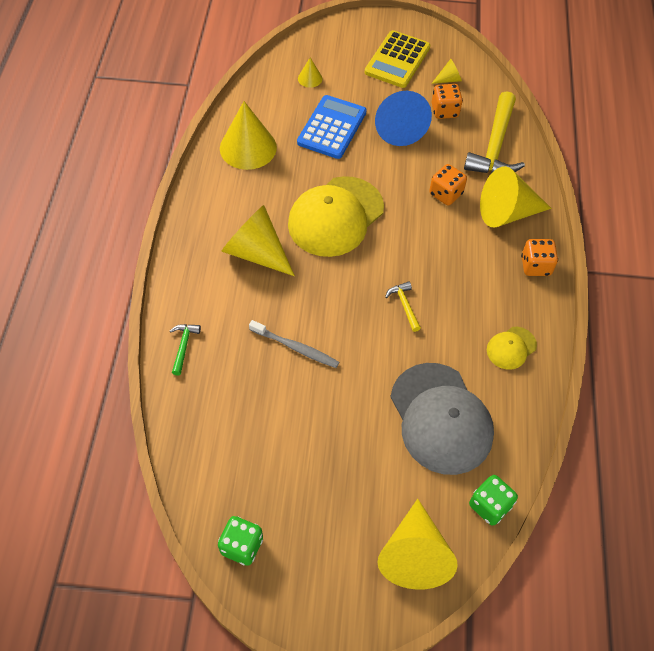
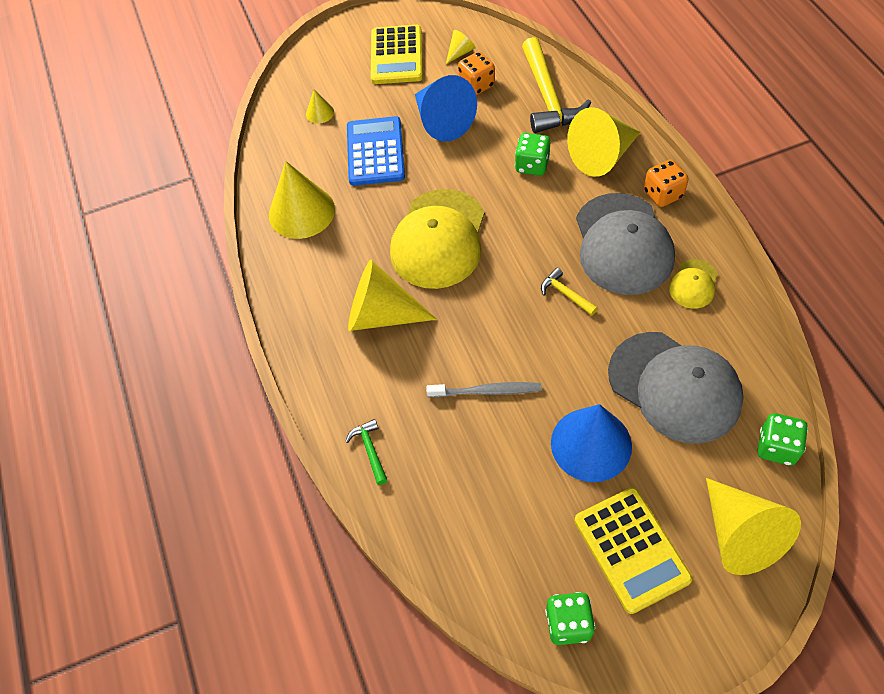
camera: 20 degrees left, 0 degrees up
(324, 519) = (631, 549): none -> yellow calculator
(347, 427) = (591, 444): none -> blue cone
(445, 194) = (532, 165): orange dice -> green dice
(476, 289) = (623, 244): none -> grey cap

